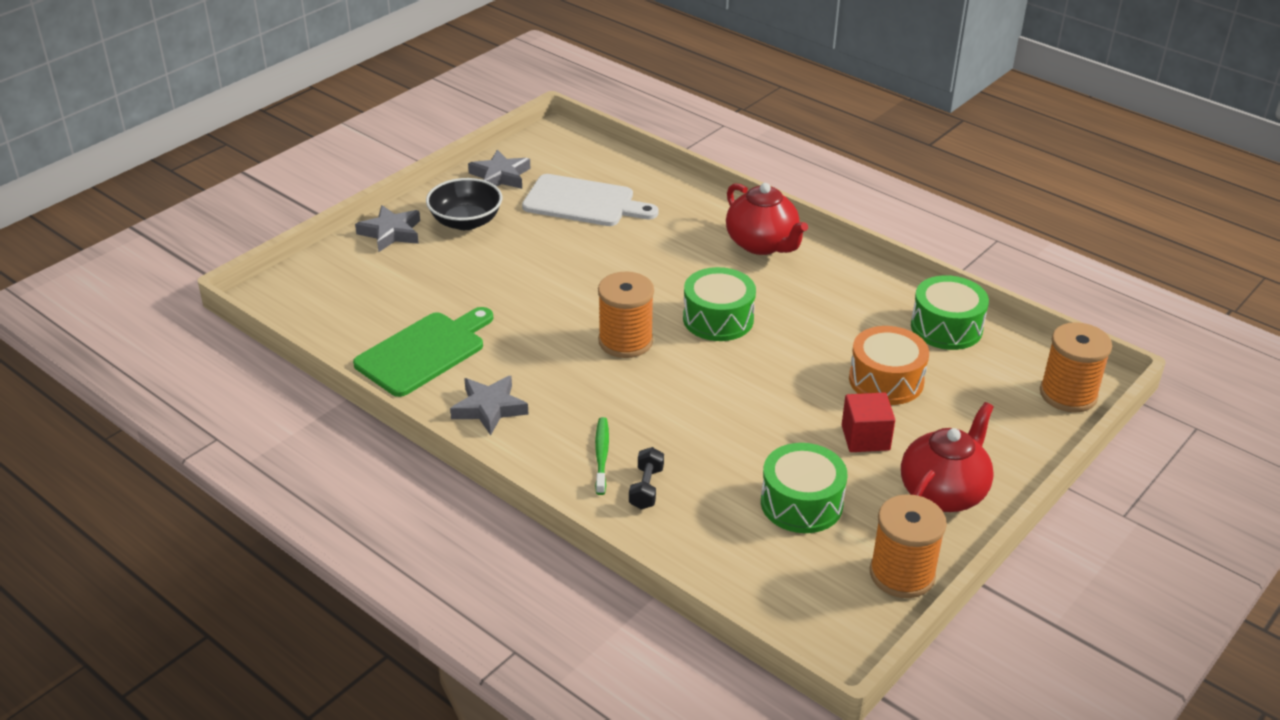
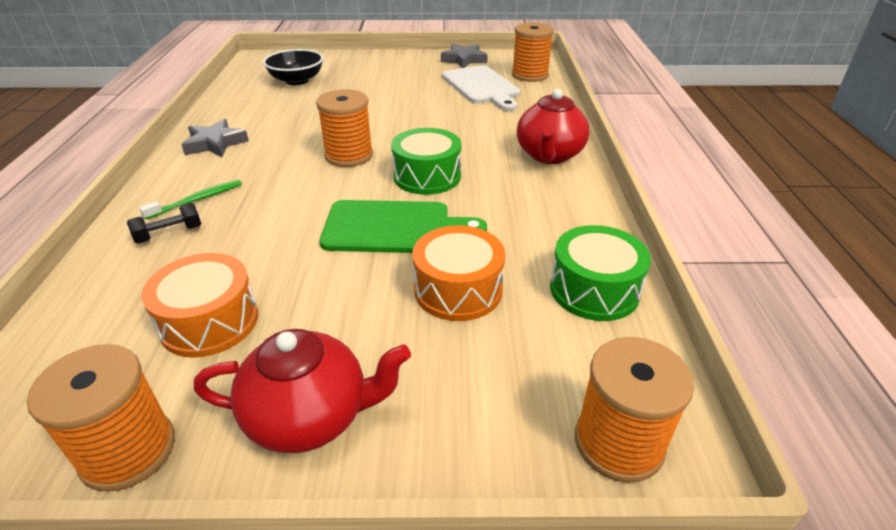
camera: 50 degrees right, 0 degrees up
(391, 233) = (360, 58): grey star -> none
(424, 352) = (255, 106): green cutting board -> green cutting board (393, 228)
(466, 222) = (403, 69): black bowl -> black bowl (297, 80)
(597, 163) = (530, 75): none -> orange spool
(801, 503) = (209, 322): green drum -> orange drum
(865, 438) = (352, 316): red cube -> none

